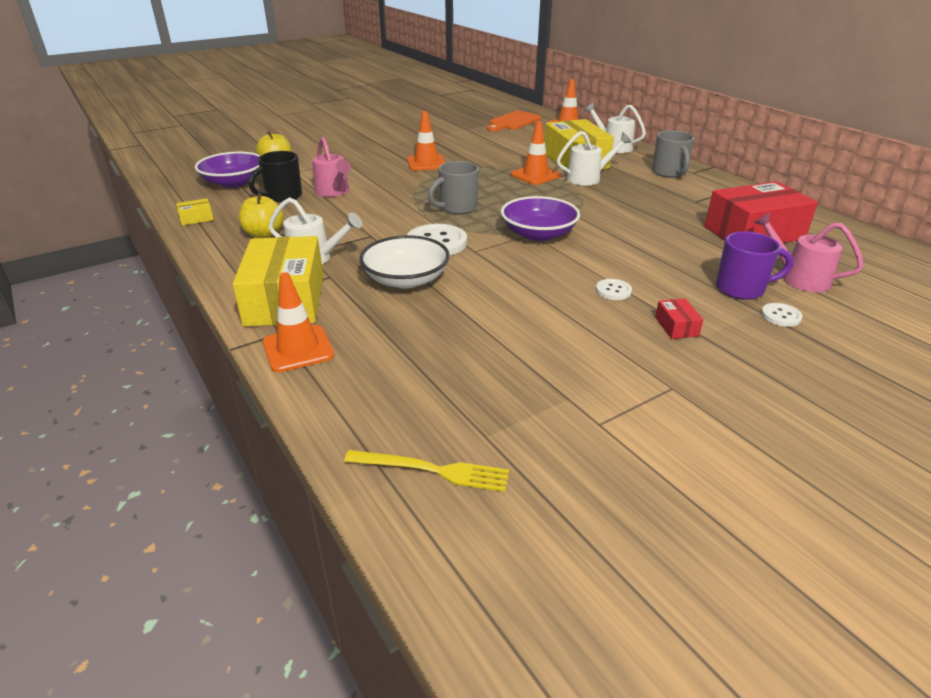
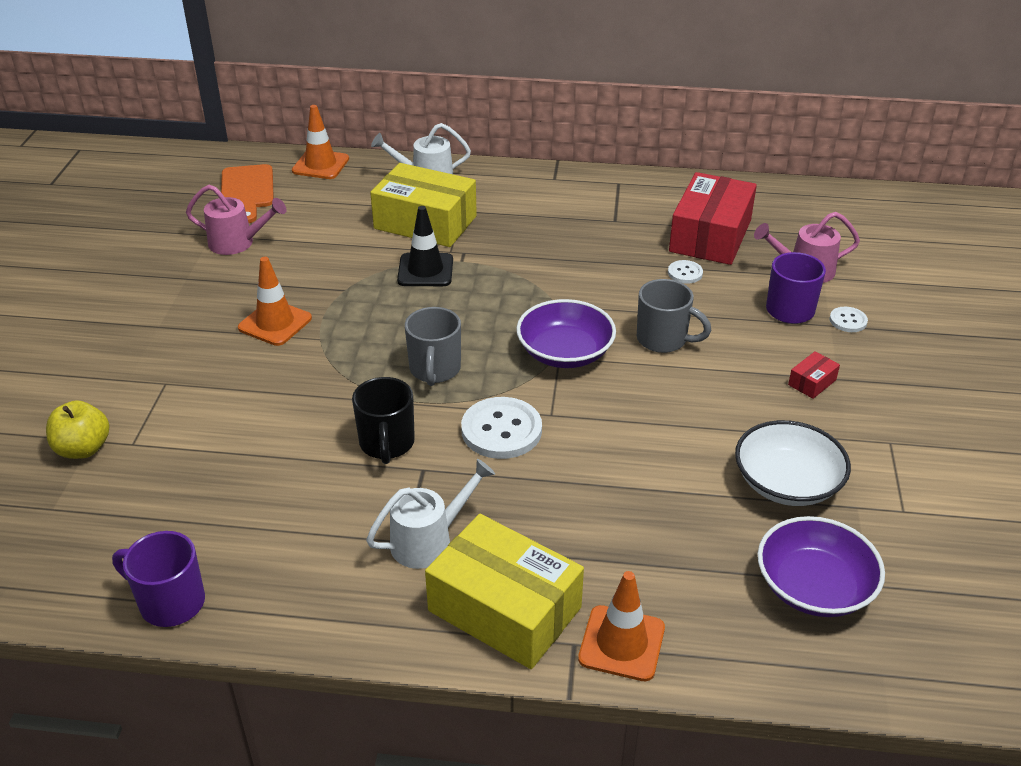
camera: 50 degrees left, 5 degrees up
(196, 218) = (170, 602): yellow box -> purple mug
(234, 182) = (88, 516): purple bowl -> purple bowl (814, 587)
(264, 234) = (306, 556): yellow apple -> none
(282, 196) = (206, 490): black mug -> black mug (387, 444)
(334, 192) = (257, 440): pink watering can -> pink watering can (238, 243)
(406, 279) = (558, 495): white bowl -> white bowl (787, 483)
(432, 470) = (889, 641): yellow fork -> none
(535, 175) = (425, 270): orange traffic cone -> black traffic cone
(588, 178) = (481, 243): white watering can -> none
(613, 291) = (722, 377): white button -> white button (685, 273)
(669, 173) = (537, 191): grey mug -> grey mug (663, 339)
(676, 326) = (812, 382): red box -> red box turned 75 degrees counterclockwise

